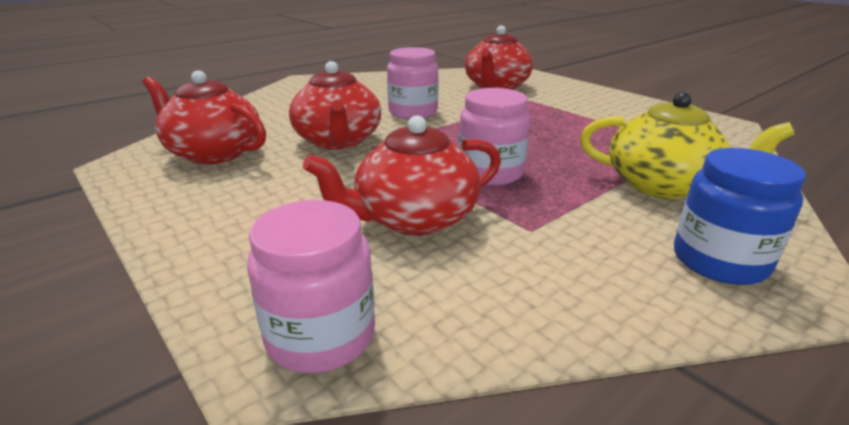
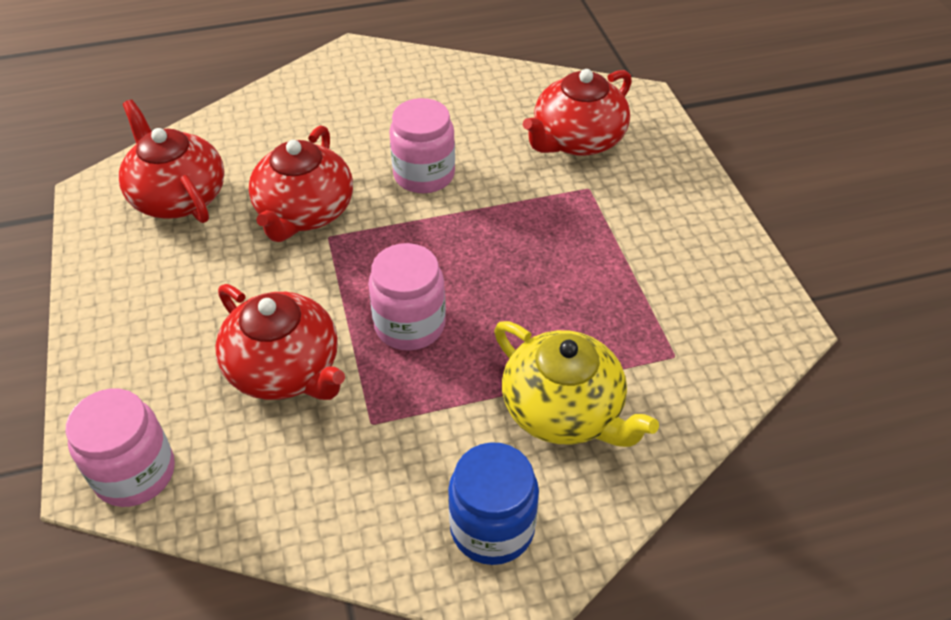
camera: 25 degrees right, 20 degrees up
(414, 218) = (286, 369): red teapot -> red teapot turned 135 degrees counterclockwise

